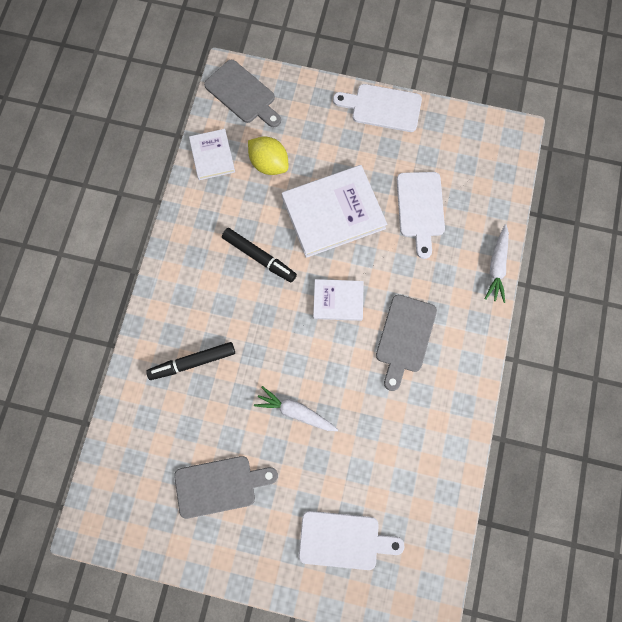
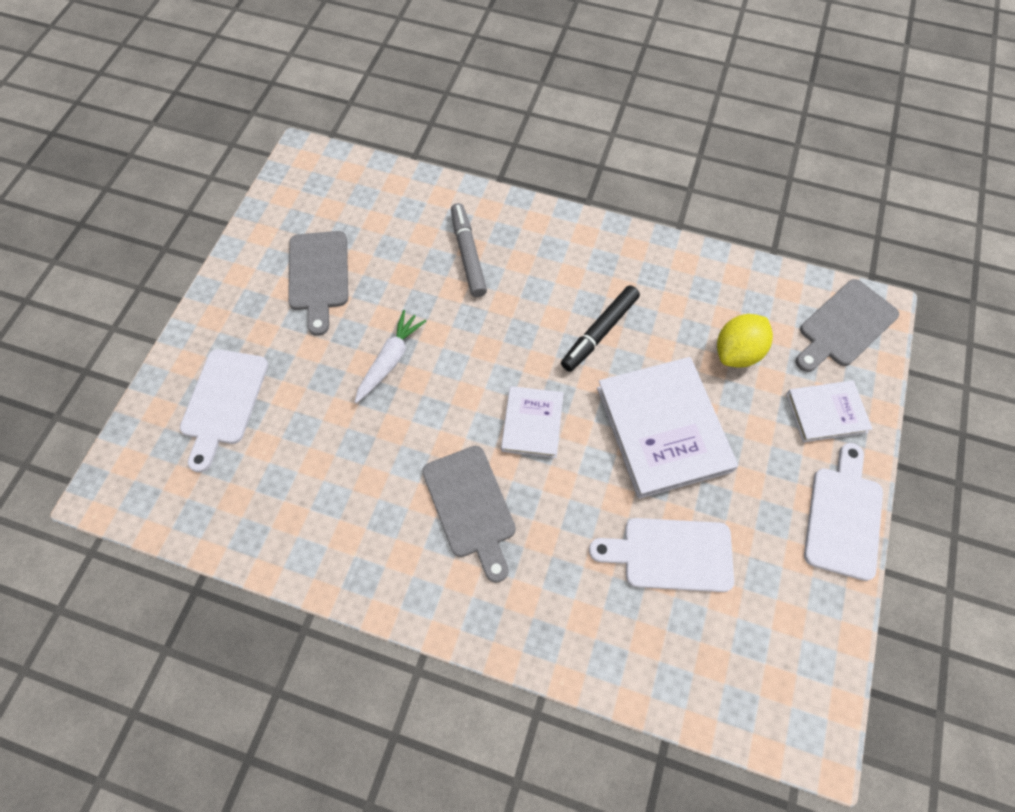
camera: 95 degrees right, 10 degrees down
(192, 362) = (468, 254): black marker -> grey marker
(212, 156) = (746, 286): white book -> white book (826, 413)
(405, 337) = (471, 506): grey cutting board -> grey cutting board turned 135 degrees counterclockwise
(497, 266) = (570, 664): white carrot -> none

